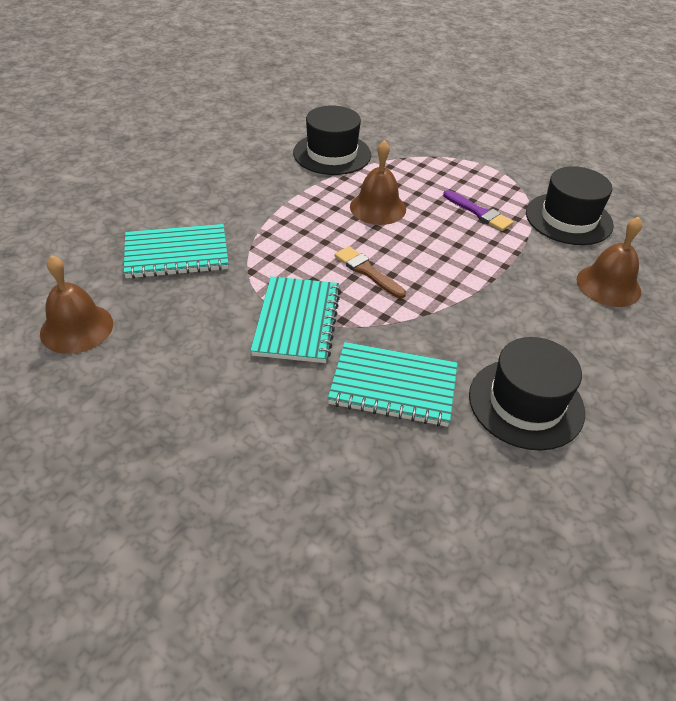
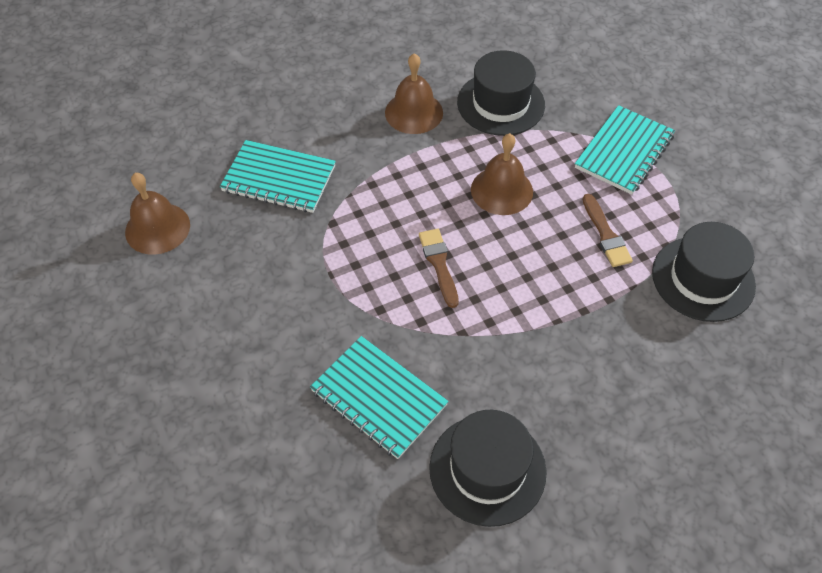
camera: 30 degrees right, 10 degrees up
(297, 321) = (339, 294): turquoise notebook -> turquoise notebook (624, 152)
(479, 213) = (606, 234): purple brush -> brown brush
(608, 285) = (679, 378): brown bell -> brown bell (414, 112)

